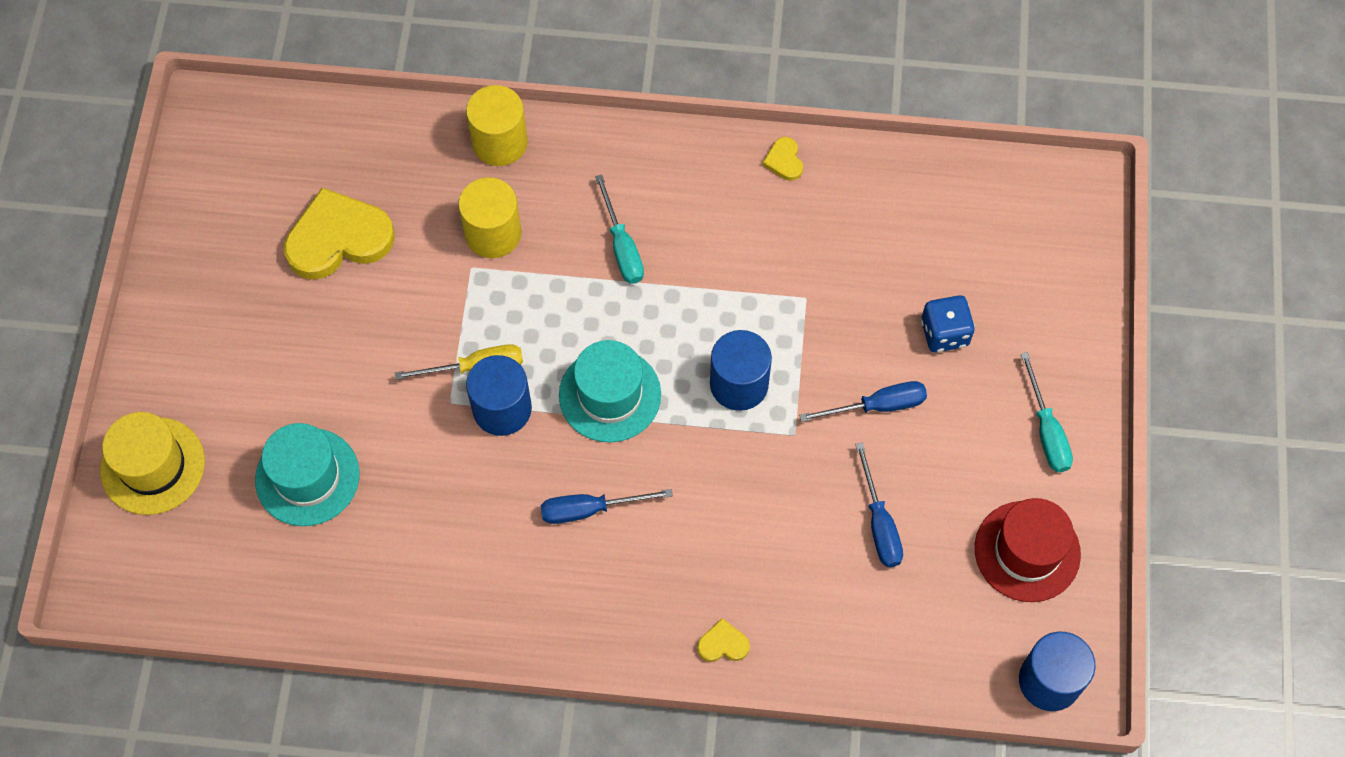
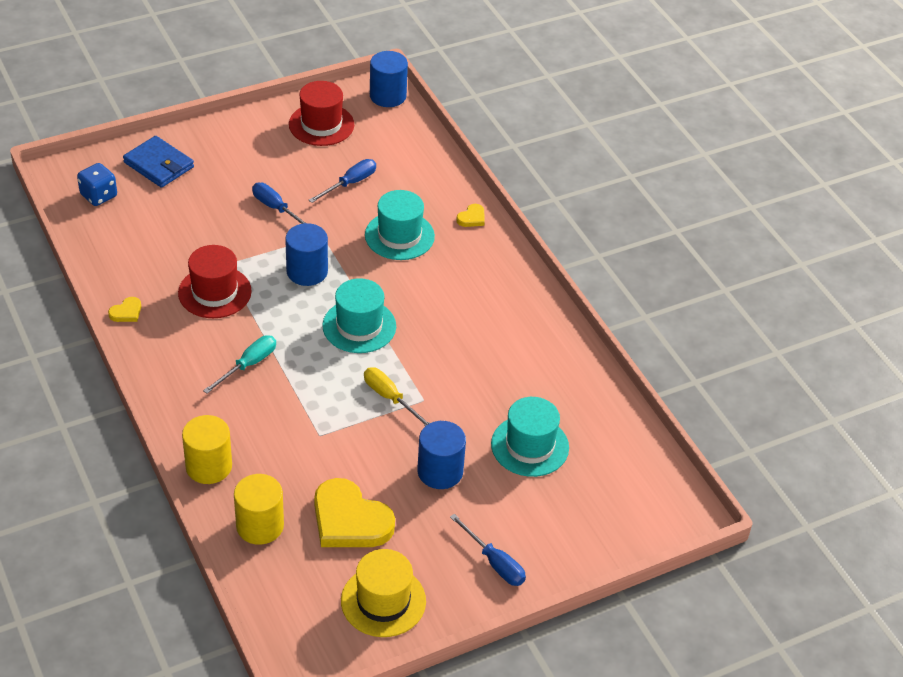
camera: 125 degrees left, 20 degrees down
(153, 466) = (590, 532): yellow hat -> yellow hat (383, 601)
(493, 233) = (285, 436): yellow cylinder -> yellow cylinder (260, 526)
(502, 409) = (408, 372): blue cylinder -> blue cylinder (440, 471)
(590, 509) = (440, 303): blue screwdriver -> blue screwdriver (494, 562)
(723, 644) = (472, 218): yellow heart -> yellow heart turned 105 degrees counterclockwise
(741, 530) = (399, 236): none -> turquoise hat
(763, 265) = (214, 292): none -> red hat
(944, 333) = (206, 198): blue dice -> blue dice (99, 196)
(1042, 306) = (158, 165): none -> blue wallet
(1046, 430) = (241, 139): turquoise screwdriver -> none

